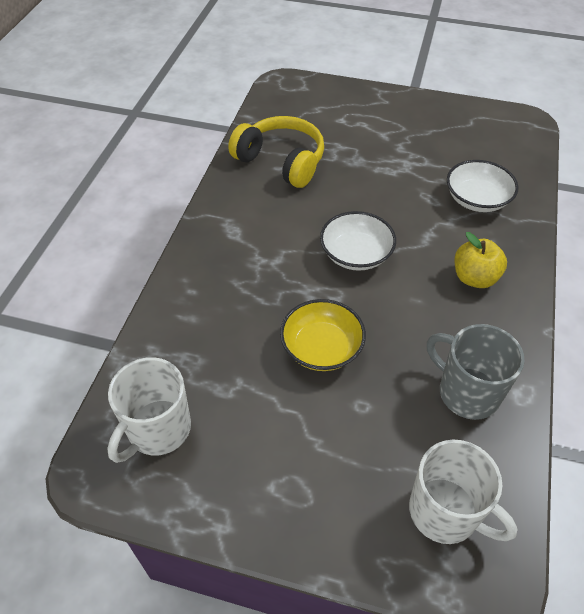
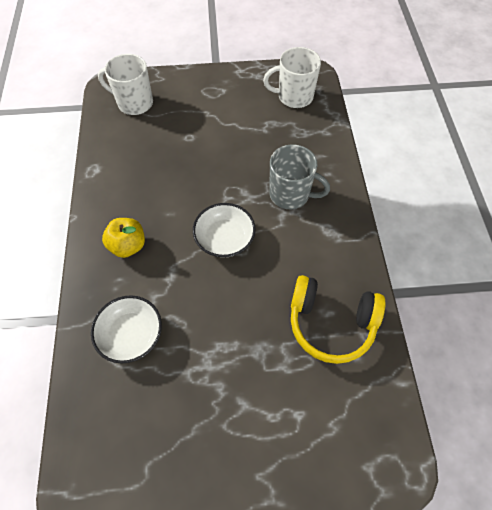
camera: 160 degrees right, 10 degrees up
(158, 430) = (294, 96): white mug -> white mug turned 105 degrees counterclockwise
(321, 348) = (224, 162): yellow bowl -> none
(467, 392) = (127, 161): grey mug -> grey mug (290, 194)

